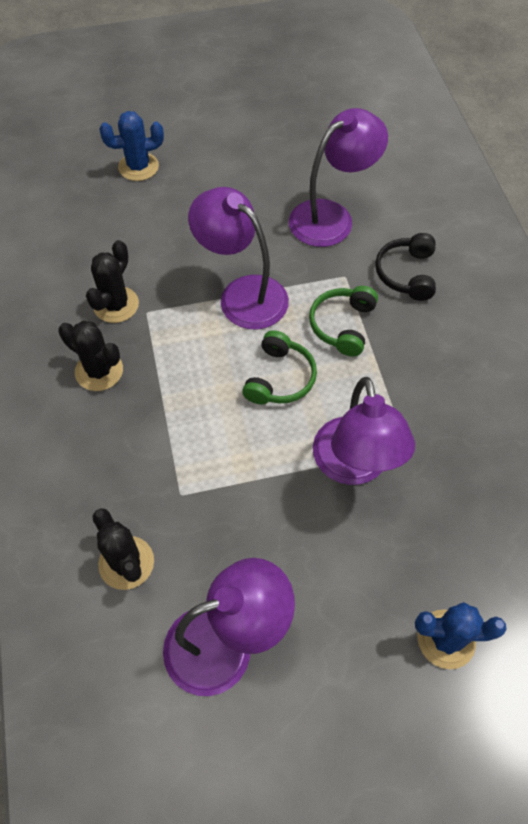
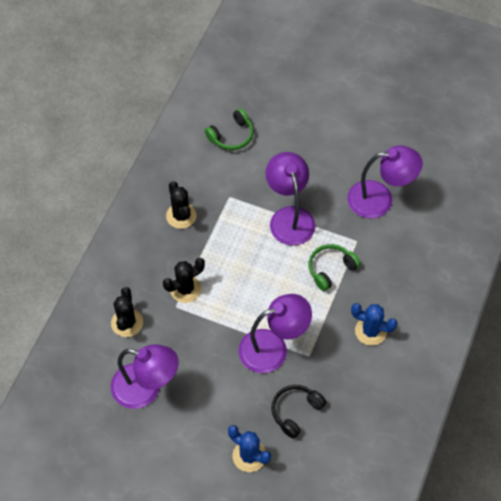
camera: 35 degrees right, 0 degrees up
(116, 305) = (216, 182): black cactus -> black cactus (185, 289)
(138, 167) = (290, 100): blue cactus -> blue cactus (370, 331)
(279, 378) = (272, 277): green headphones -> green headphones (231, 136)
(354, 466) = (273, 348): purple lamp -> purple lamp turned 135 degrees counterclockwise
(407, 274) = (394, 261): black headphones -> black headphones (296, 412)

